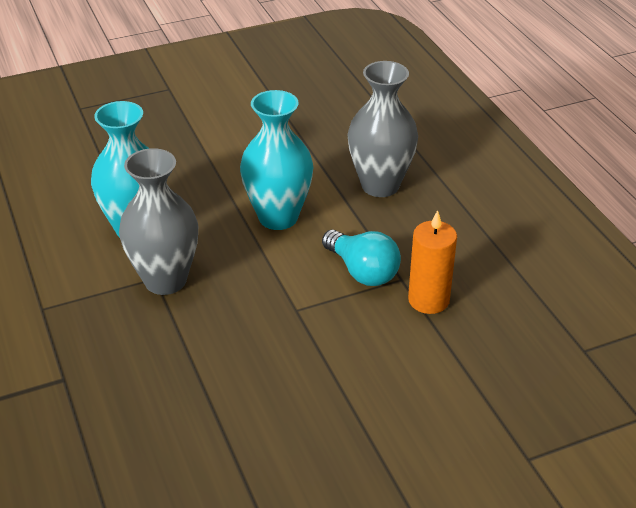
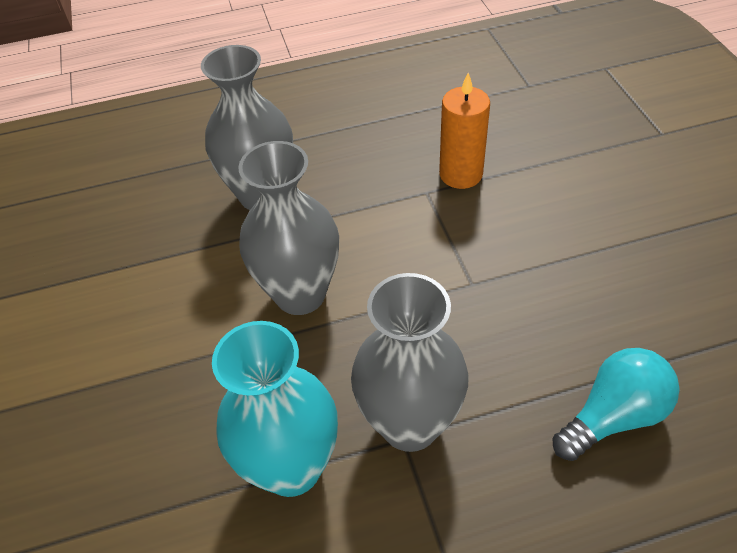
camera: 80 degrees left, 10 degrees up
(278, 217) = (300, 294): turquoise vase -> grey vase
(362, 271) = (411, 221): turquoise light bulb -> turquoise light bulb (613, 416)

